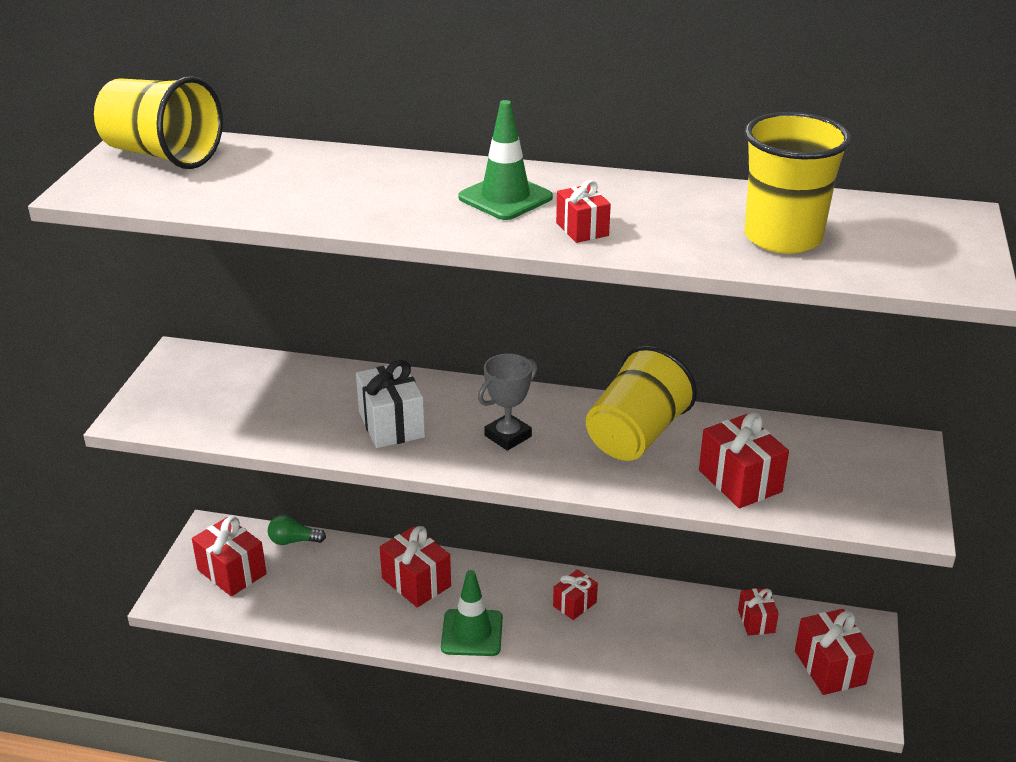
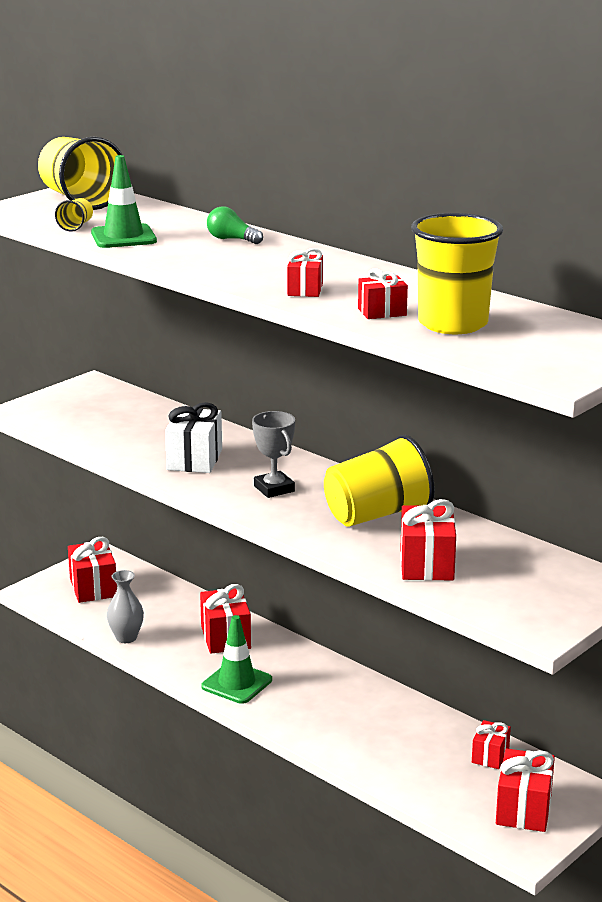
camera: 30 degrees right, 10 degrees down
(209, 197) = (76, 226): none -> yellow cup
(293, 541) = (157, 582): green light bulb -> green light bulb (231, 239)
(317, 621) = (126, 638): none -> grey vase
(505, 198) = (279, 263): green traffic cone -> green traffic cone (123, 237)
(508, 436) = (274, 489): grey trophy -> grey trophy turned 75 degrees clockwise
(574, 604) = (340, 692): red gift -> red gift (382, 312)

